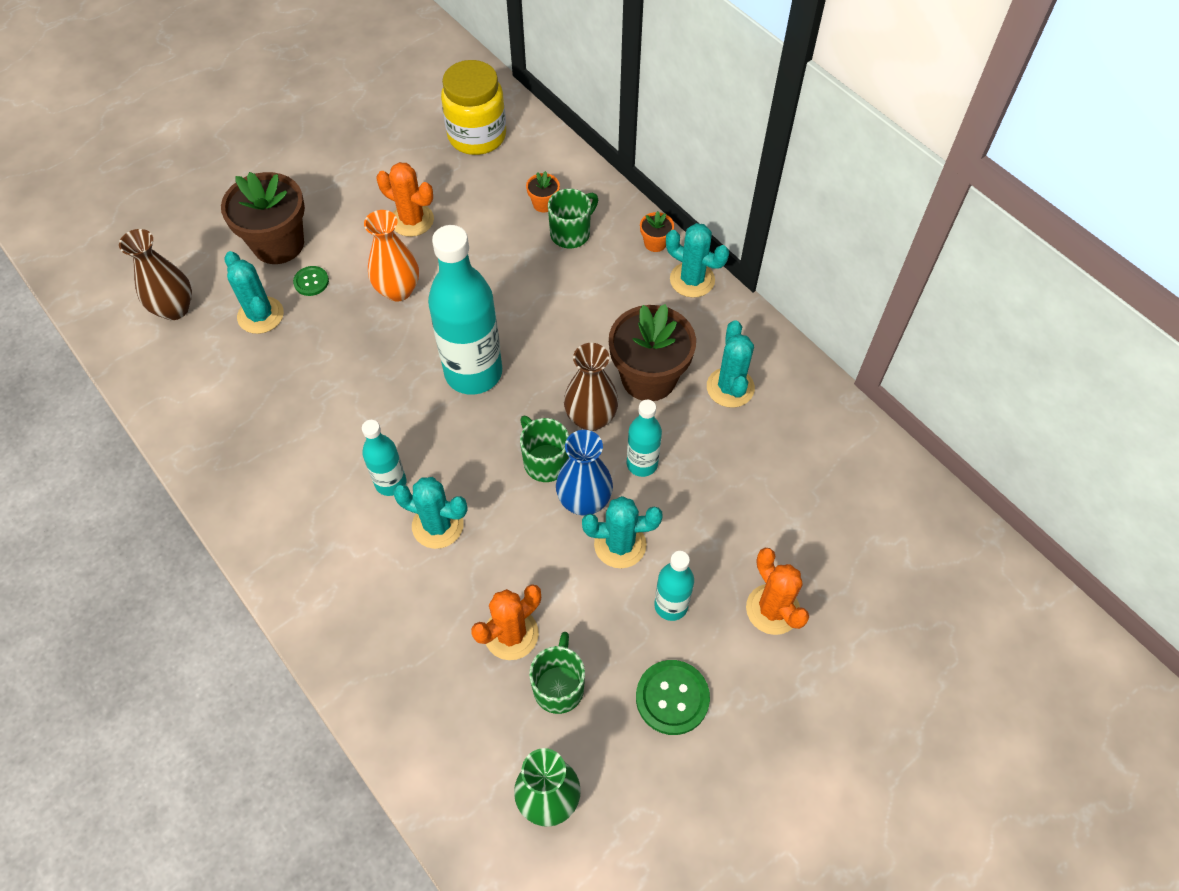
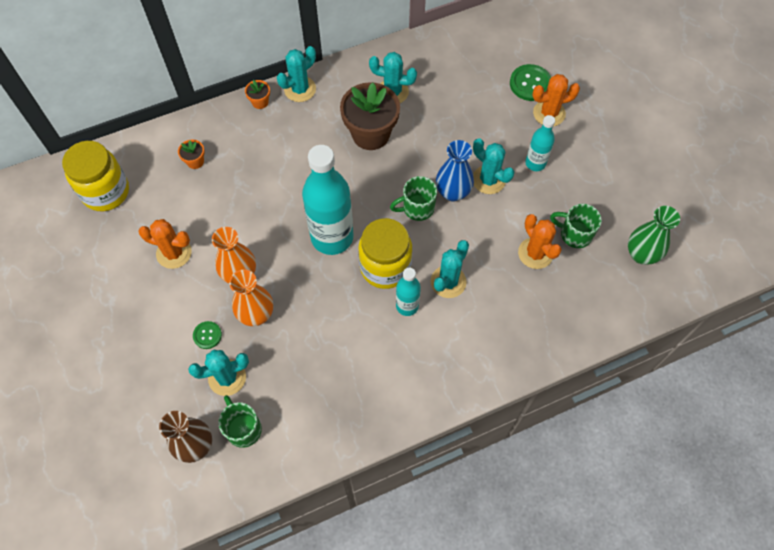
camera: 75 degrees left, 5 degrees up
(278, 244) = (158, 356): brown flower pot -> none
(347, 321) = (256, 314): none -> orange vase
(412, 220) = (174, 253): orange cactus -> orange cactus turned 60 degrees clockwise
(443, 444) = (385, 267): none -> yellow jar
(571, 233) = (230, 150): green mug -> green mug (243, 428)
(591, 418) = (392, 174): brown vase -> none
(620, 544) = (488, 180): turquoise cactus -> turquoise cactus turned 60 degrees counterclockwise
(642, 464) = (434, 154): turquoise bottle -> none
(672, 698) = (592, 177): green button -> green button (530, 84)

